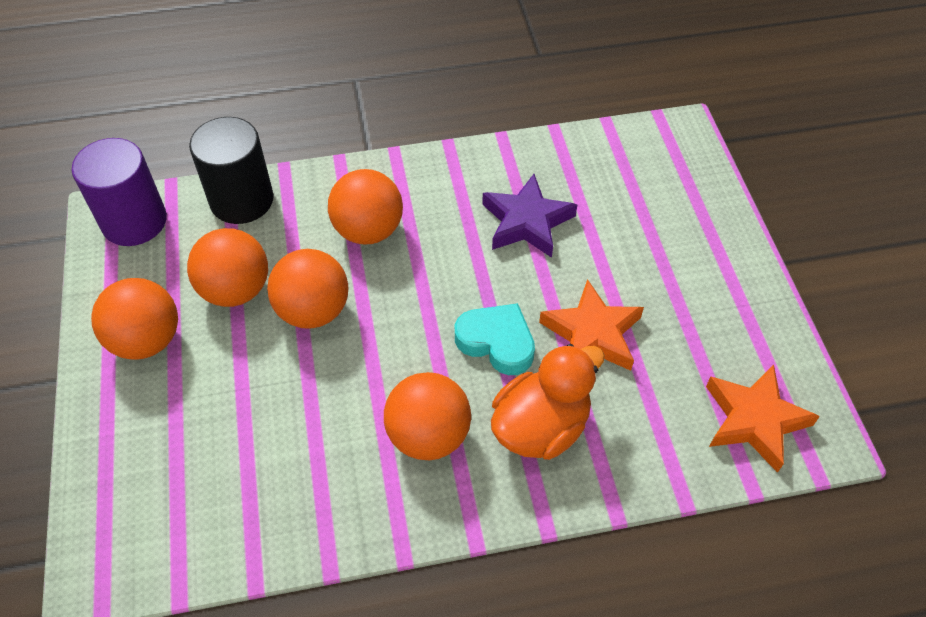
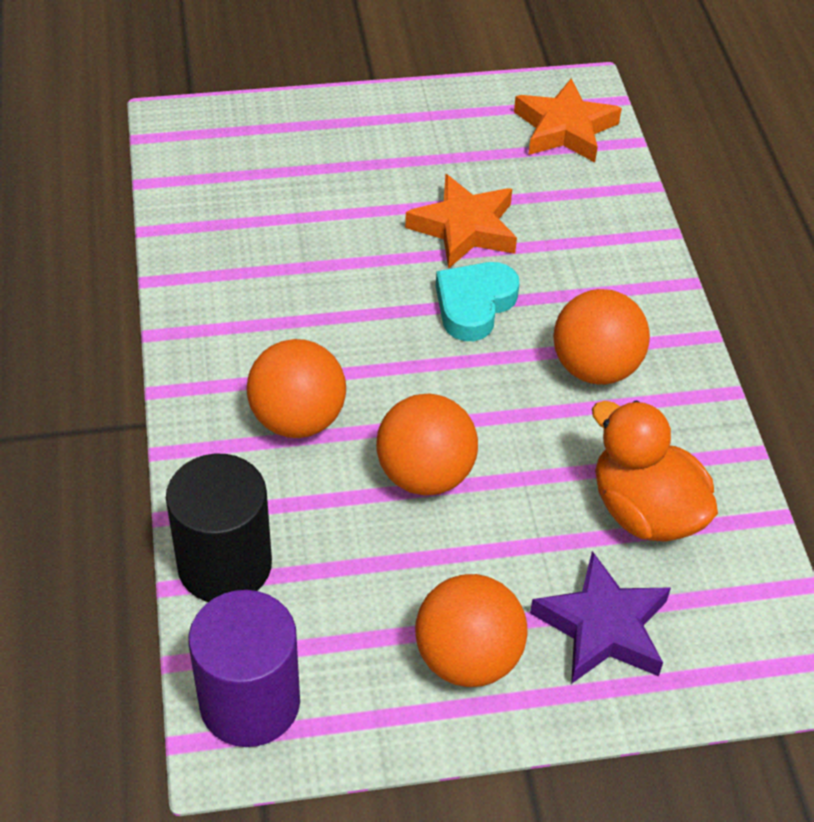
camera: 90 degrees left, 5 degrees down
(236, 290) = (387, 560): orange ball -> none
(526, 222) = (300, 267): purple star -> purple star (603, 627)
(541, 426) = (579, 277): orange duck -> orange duck (645, 511)

